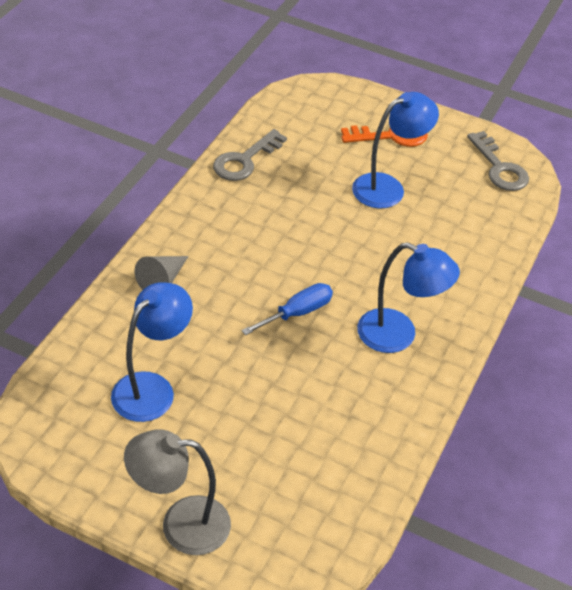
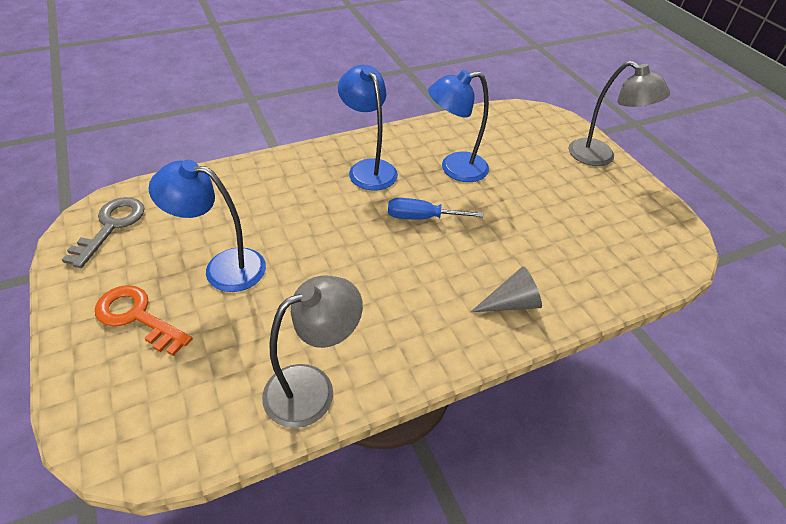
camera: 140 degrees left, 0 degrees up
(152, 388) = (574, 229): blue lamp -> blue lamp (454, 168)
(245, 160) = (312, 387): grey key -> grey lamp

